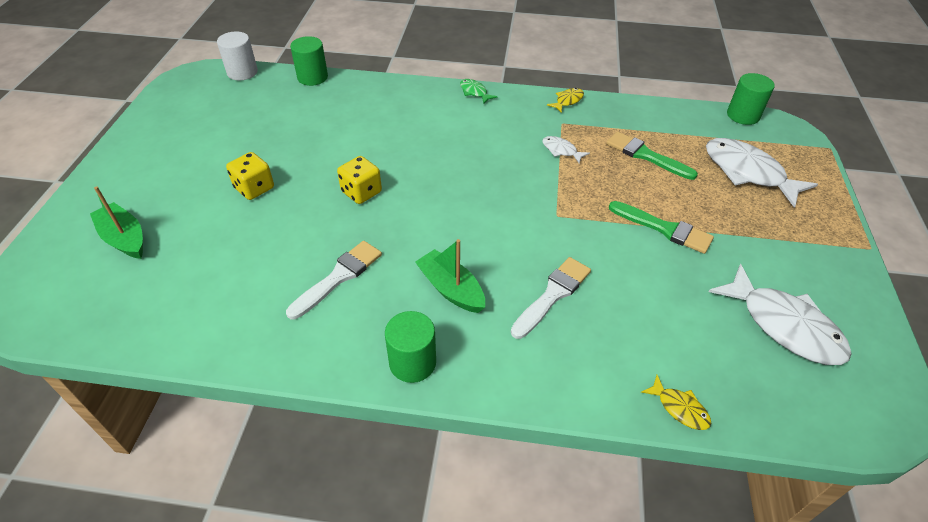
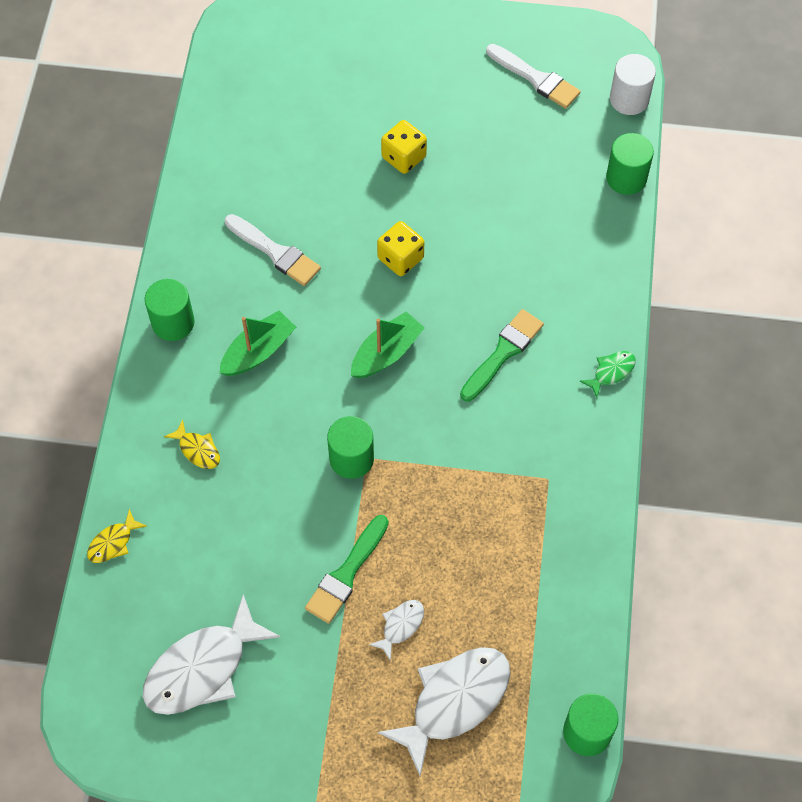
camera: 90 degrees right, 15 degrees up
(124, 238) = (327, 66): green boat -> green boat (386, 353)
(552, 295) = (249, 445): white brush -> white brush (536, 78)
(558, 224) = (351, 458): none -> green cylinder
(561, 150) = (488, 473): white fish -> white fish (400, 626)
(567, 101) = (601, 491): yellow fish -> yellow fish (197, 450)
(646, 155) = (483, 576): green brush -> green brush (503, 353)

